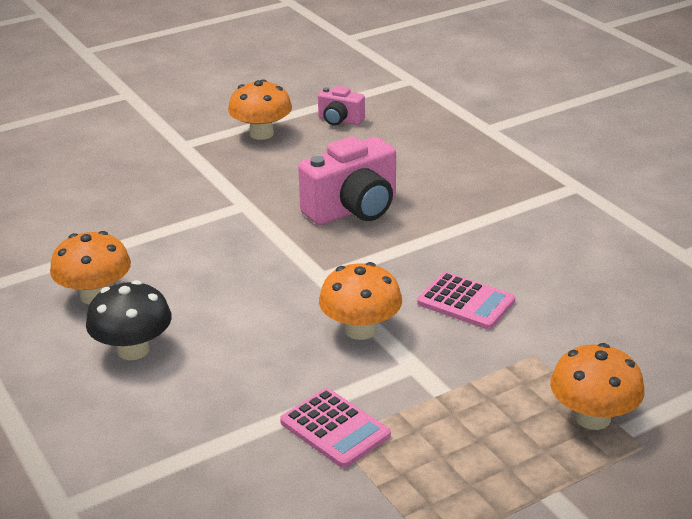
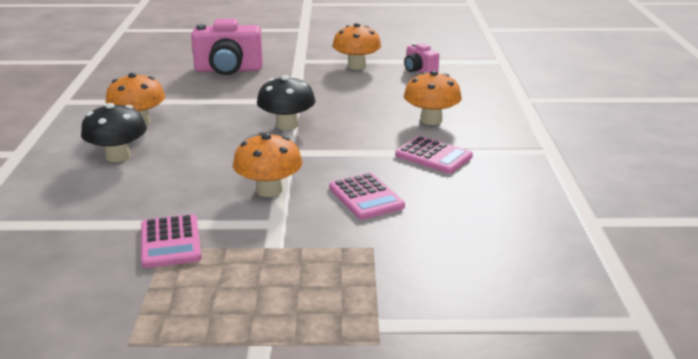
camera: 30 degrees right, 5 degrees down
(279, 241) = (287, 125): none -> black mushroom
(353, 210) = (360, 121): pink camera -> pink camera (228, 70)
(476, 229) = (433, 156): none -> pink calculator
(593, 418) = (363, 306): orange mushroom -> orange mushroom (431, 120)

